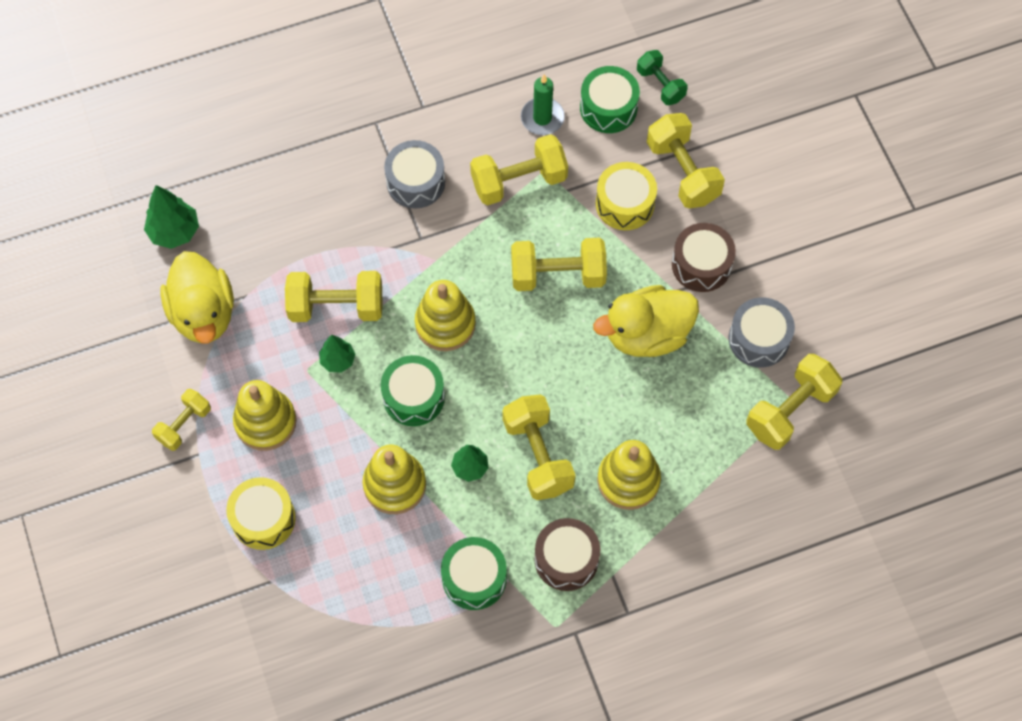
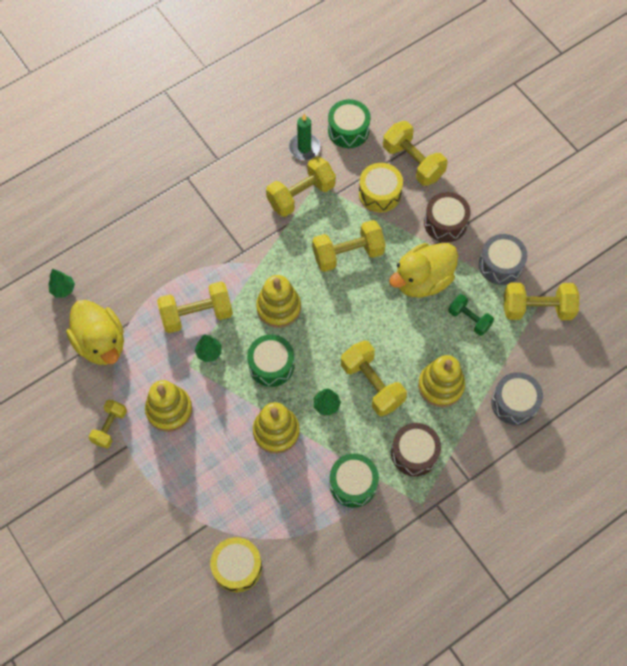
camera: 15 degrees left, 0 degrees up
(174, 231) = (63, 289): green tree -> green tree, size x0.65
(263, 519) = (188, 480): yellow drum -> yellow drum (237, 567)
(415, 182) = (228, 213): grey drum -> grey drum (514, 403)
(660, 85) = (379, 106): green dumbbell -> green dumbbell (469, 319)
(790, 410) = (537, 308): yellow dumbbell -> yellow dumbbell turned 60 degrees clockwise

